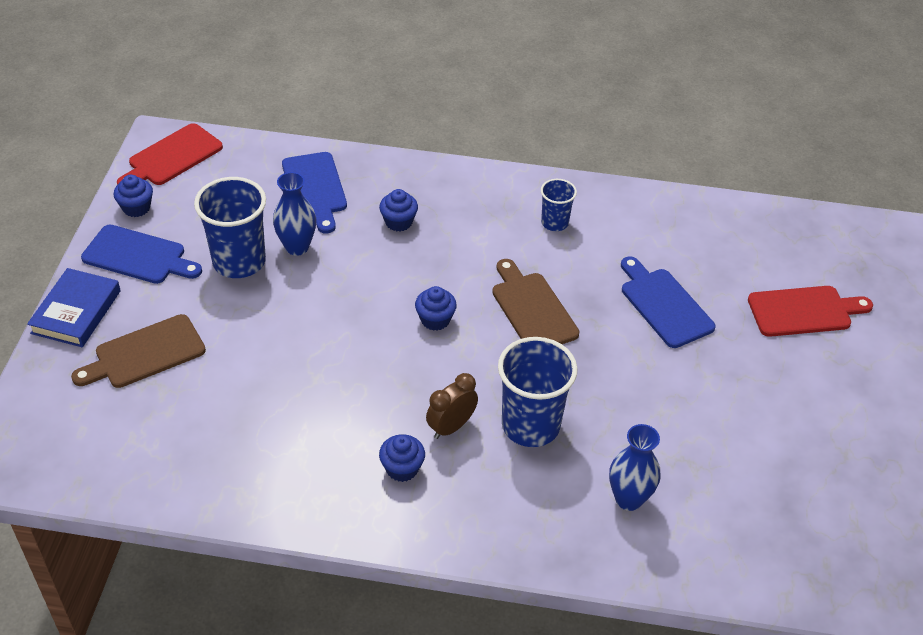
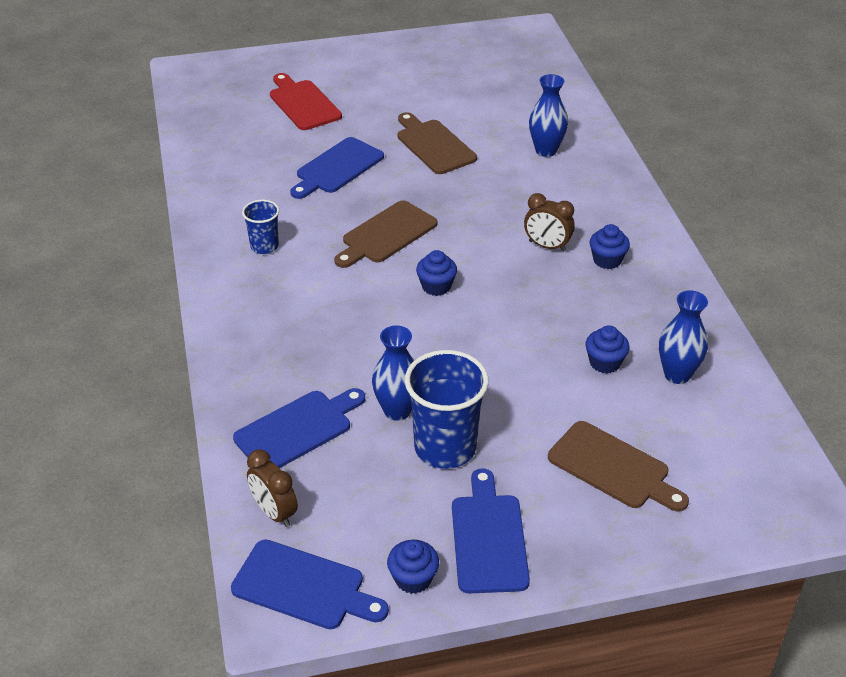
camera: 110 degrees left, 5 degrees down
(76, 312) = (601, 553): blue book -> none
(172, 157) = (304, 587): red cutting board -> blue cutting board
(212, 448) = (677, 374): none -> blue vase
(244, 159) = (274, 512): none -> brown clock
(398, 222) = (318, 348): blue cupcake -> blue cupcake (605, 362)
(530, 425) = (514, 207): blue cup -> none
(679, 397) = (434, 145): none -> brown cutting board

